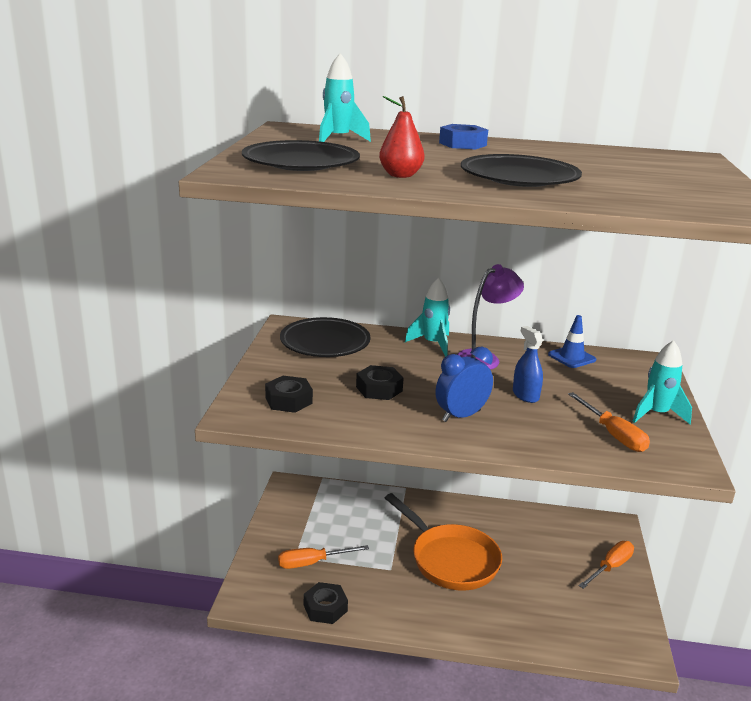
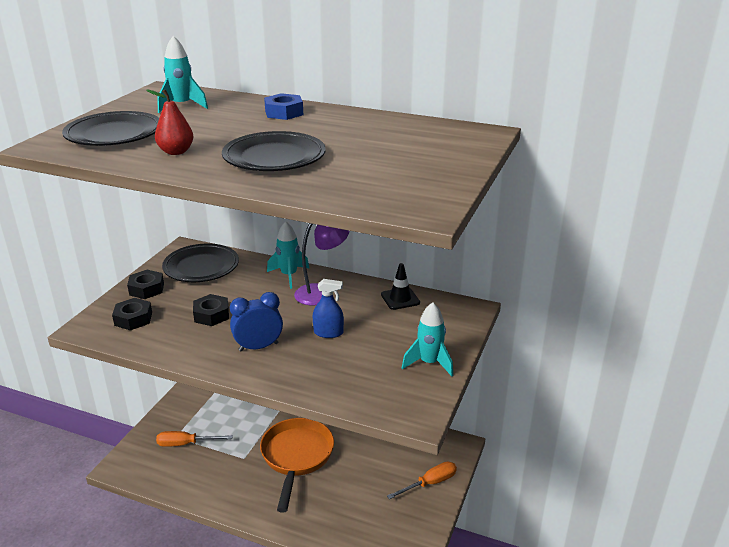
camera: 15 degrees right, 5 degrees up
(325, 608) = (175, 483): black nut -> black nut (146, 289)
(450, 560) = (296, 457): orange pan -> orange pan turned 150 degrees counterclockwise
(525, 395) = (328, 333): blue spray bottle -> blue spray bottle turned 105 degrees clockwise
(571, 357) = (400, 299): blue traffic cone -> black traffic cone
(613, 435) = (373, 379): orange screwdriver -> none

